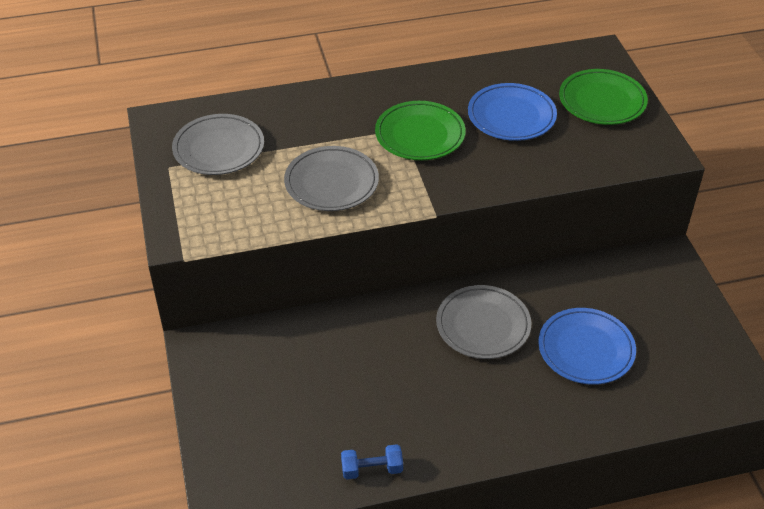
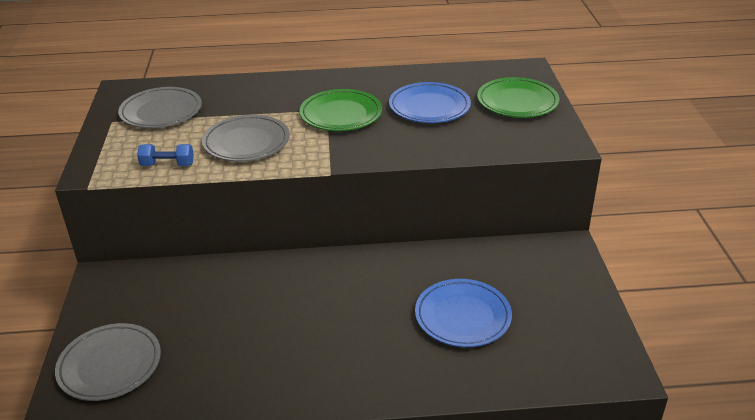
camera: 10 degrees right, 10 degrees down
(372, 469) = (214, 400): blue dumbbell -> blue dumbbell (167, 165)
(483, 325) = (369, 286): grey plate -> grey plate (110, 365)

